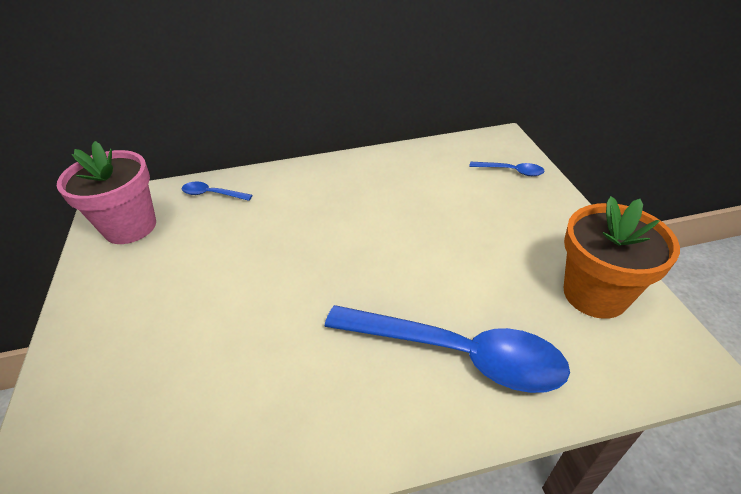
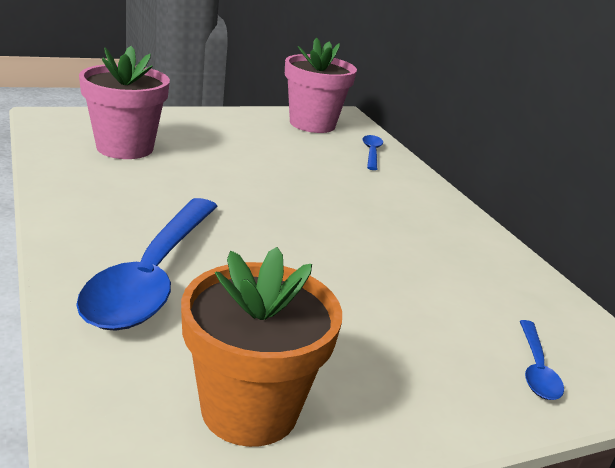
camera: 75 degrees right, 15 degrees down
(167, 401) = (125, 148): none -> pink flower pot

